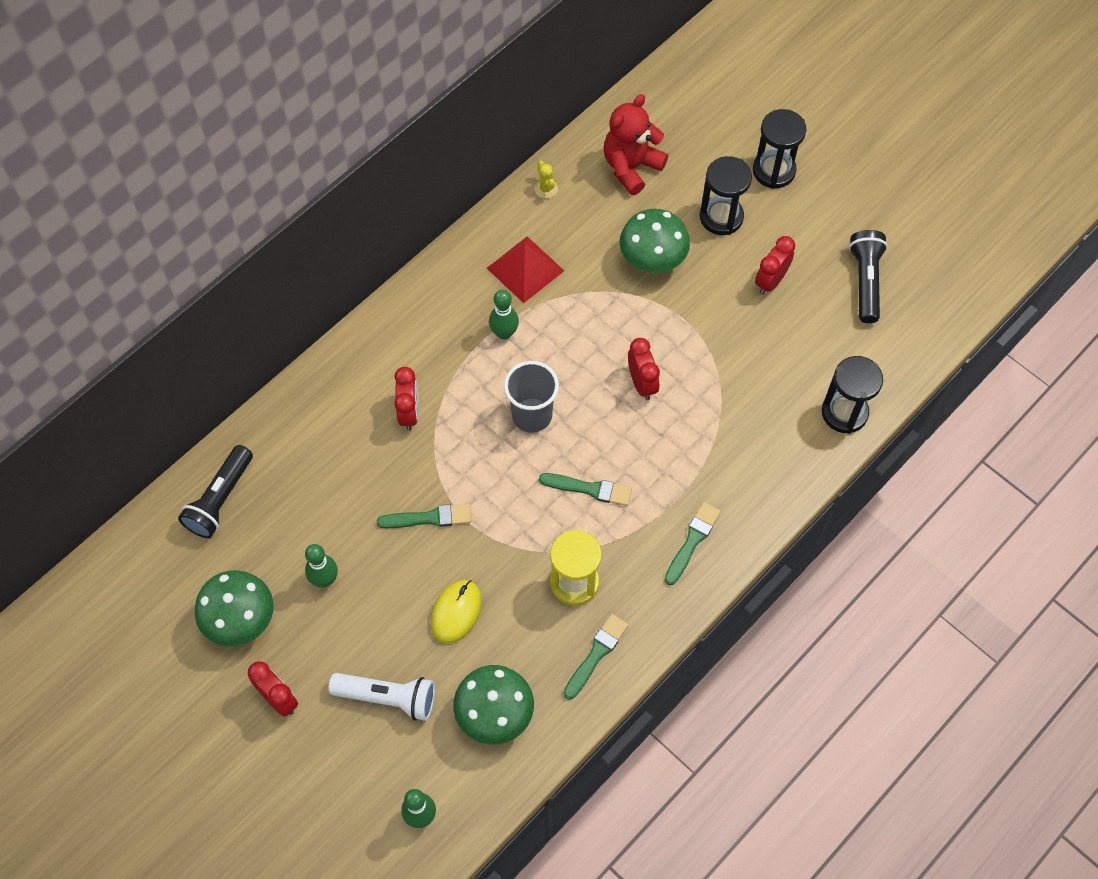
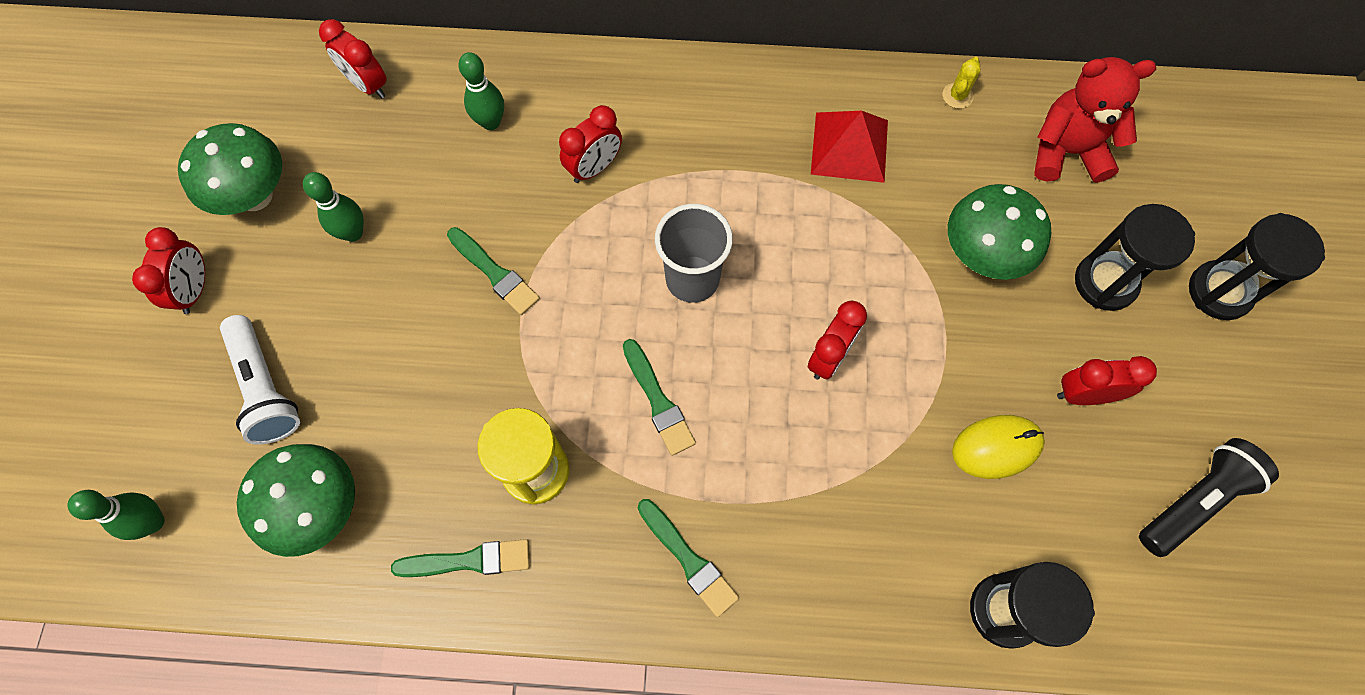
camera: 50 degrees right, 5 degrees up
(220, 499) = (368, 85): black flashlight -> red clock
(456, 612) = (409, 379): yellow mouse -> yellow mouse (996, 447)
(504, 333) = (760, 183): green bowling pin -> green bowling pin (491, 122)
(692, 541) = (689, 559): green brush -> green brush turned 60 degrees clockwise

